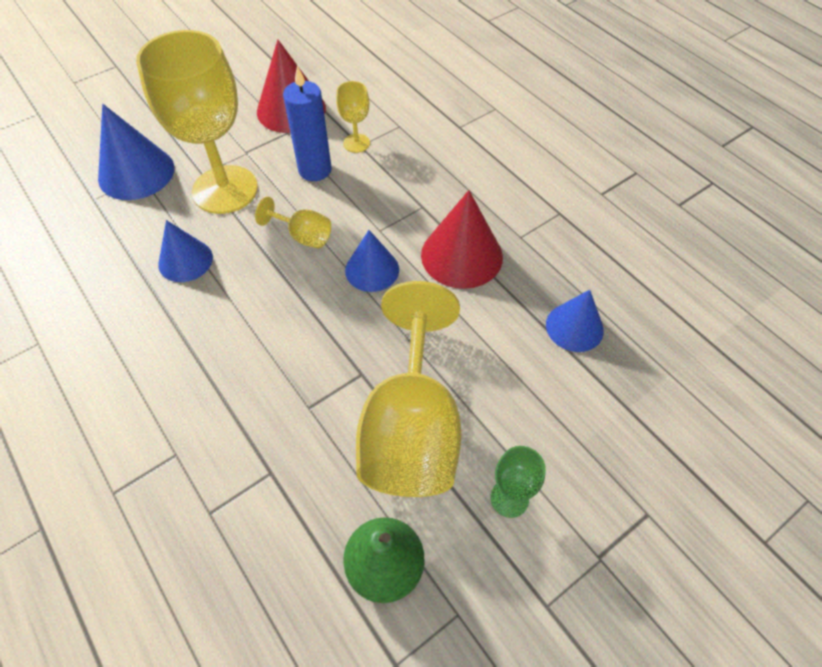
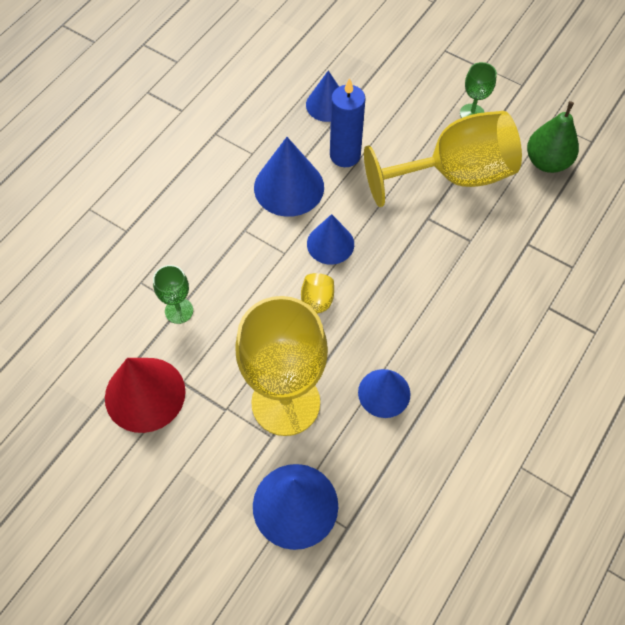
camera: 110 degrees left, 5 degrees up
(315, 170) = (229, 333): blue candle -> blue candle (345, 155)
(356, 143) = (179, 311): yellow goblet -> green goblet
(461, 255) = (289, 187): red cone -> blue cone

